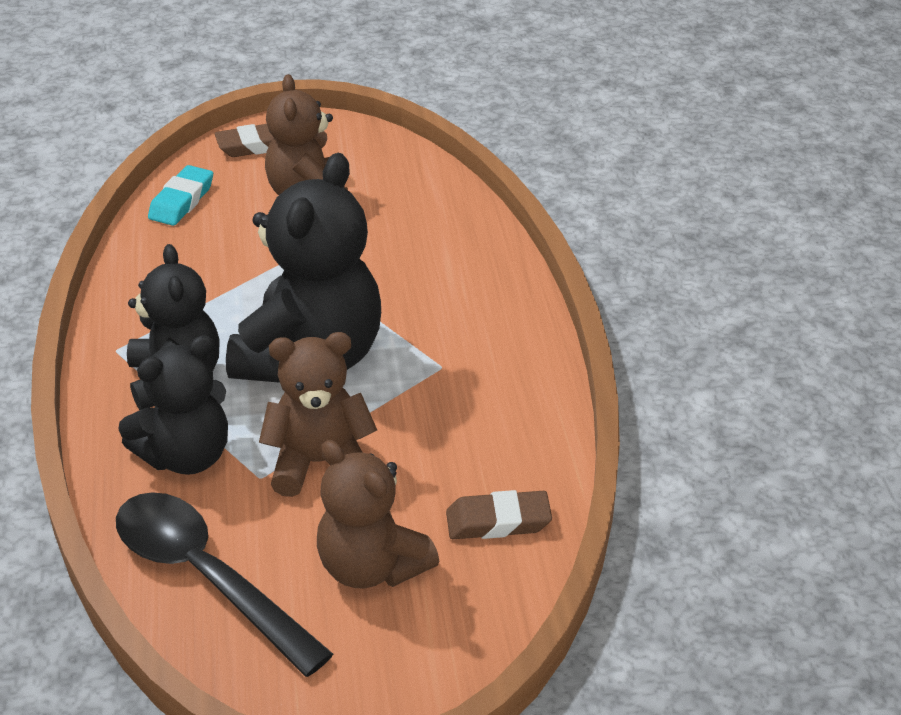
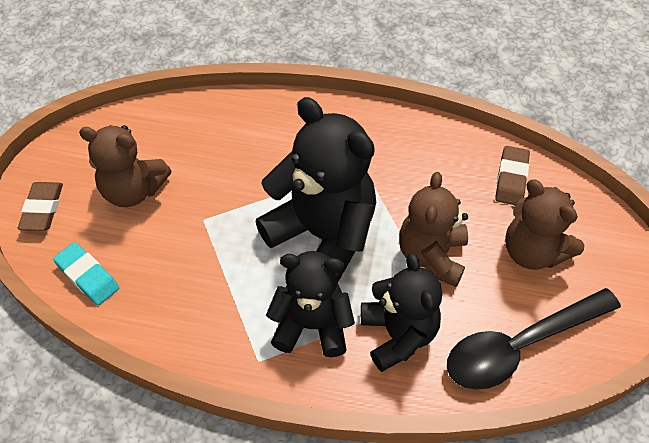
camera: 70 degrees left, 15 degrees up
(372, 567) = (532, 251): brown teddy bear -> brown teddy bear turned 75 degrees clockwise

